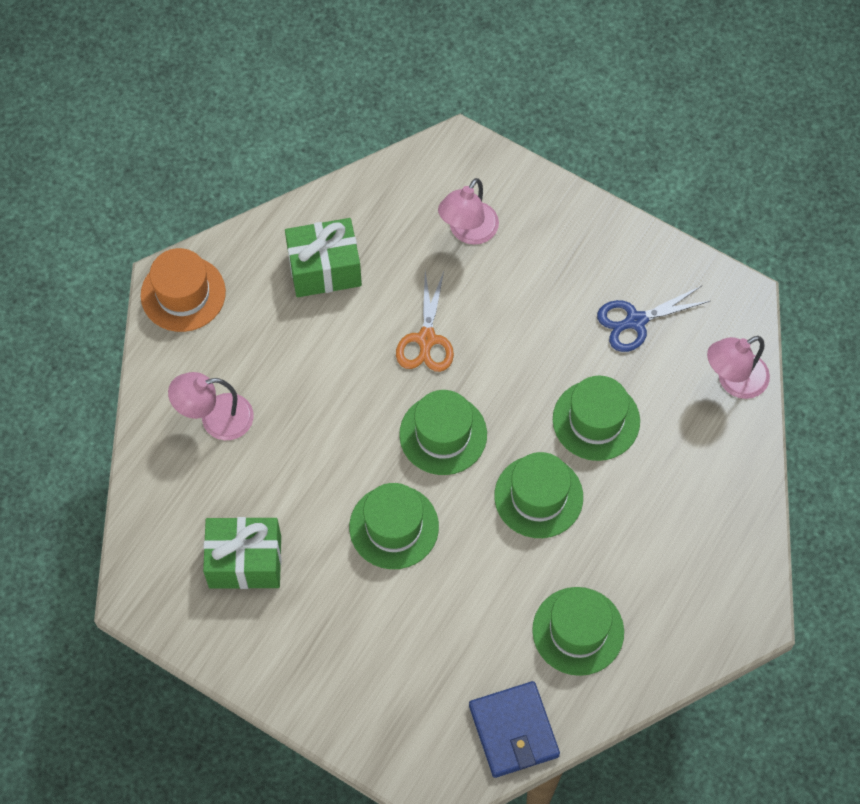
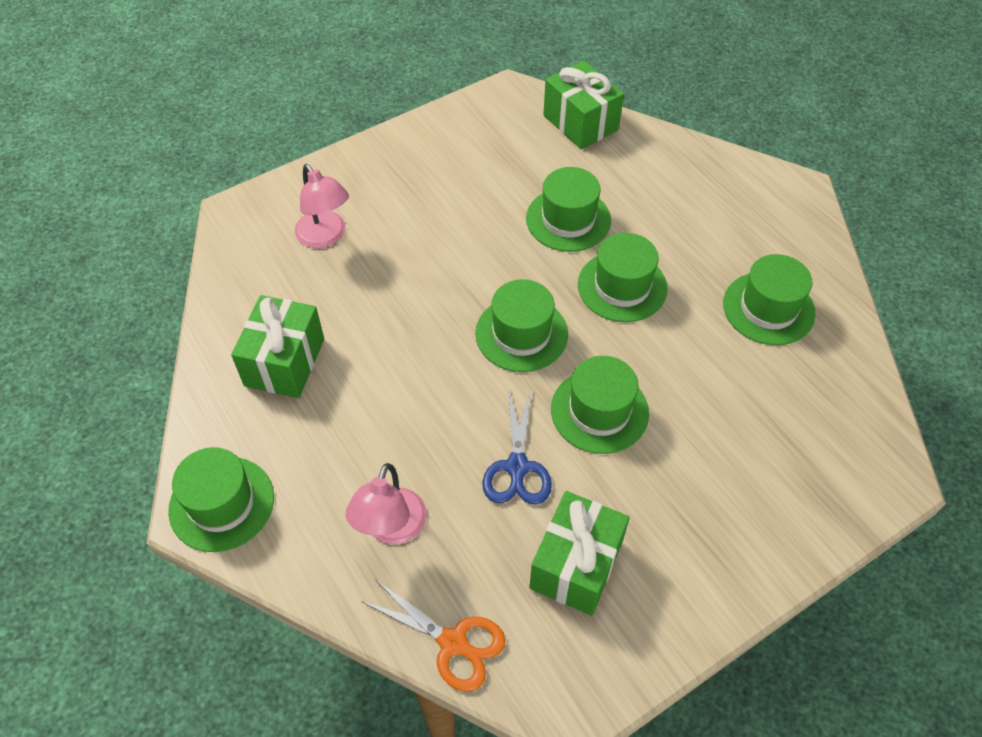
camera: 65 degrees left, 10 degrees down
(183, 294) = (221, 503): orange hat -> green hat
(426, 339) = (414, 309): orange scissors -> orange scissors (453, 643)
(513, 731) = (853, 395): blue wallet -> none
(636, 321) = (489, 160): blue scissors -> blue scissors (517, 467)
(733, 381) = (580, 122): pink lamp -> green gift

